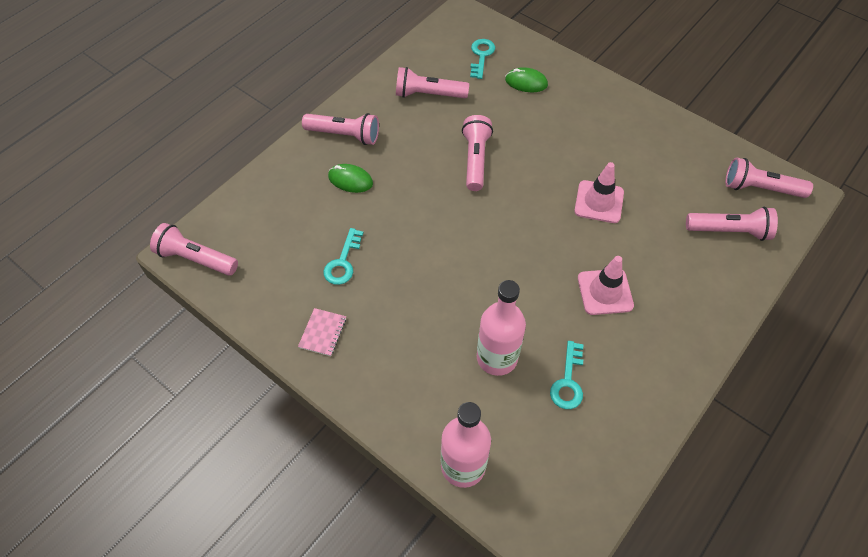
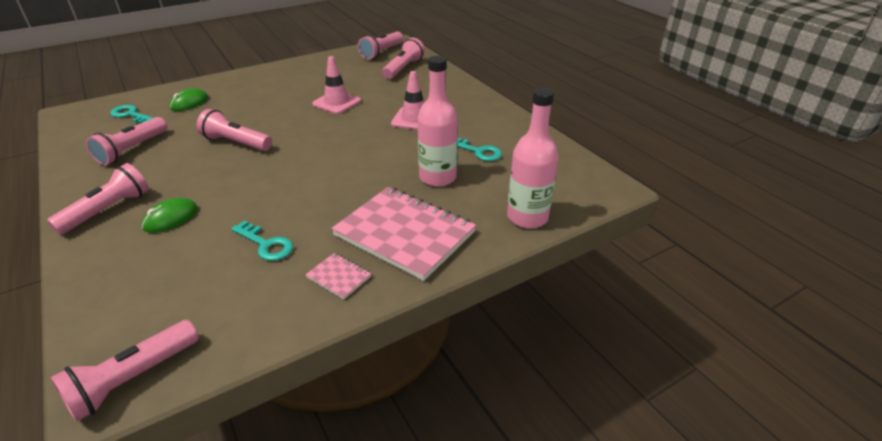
camera: 70 degrees left, 20 degrees down
(394, 361) = (404, 234): none -> pink notebook

